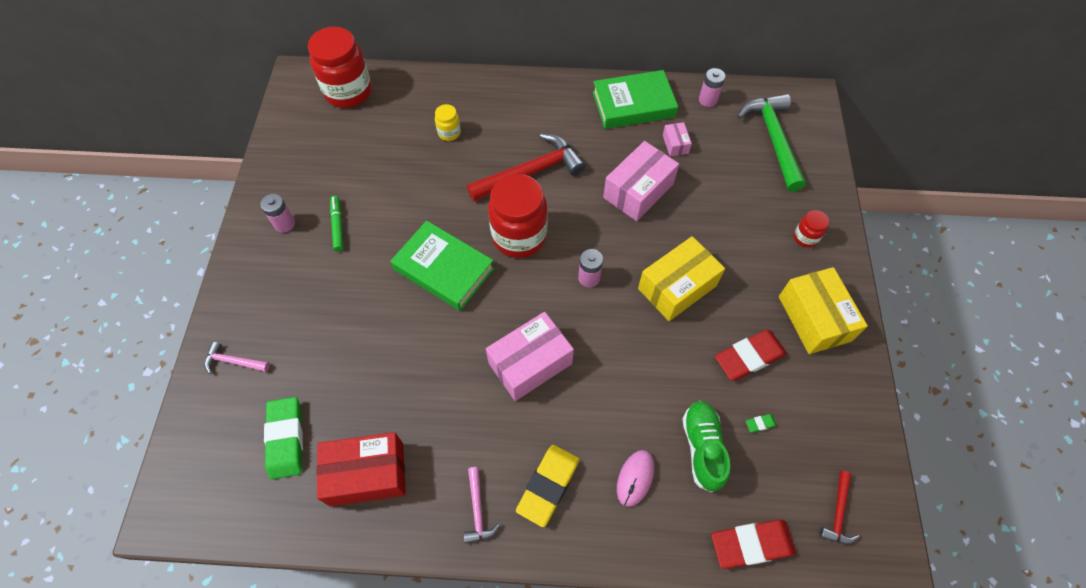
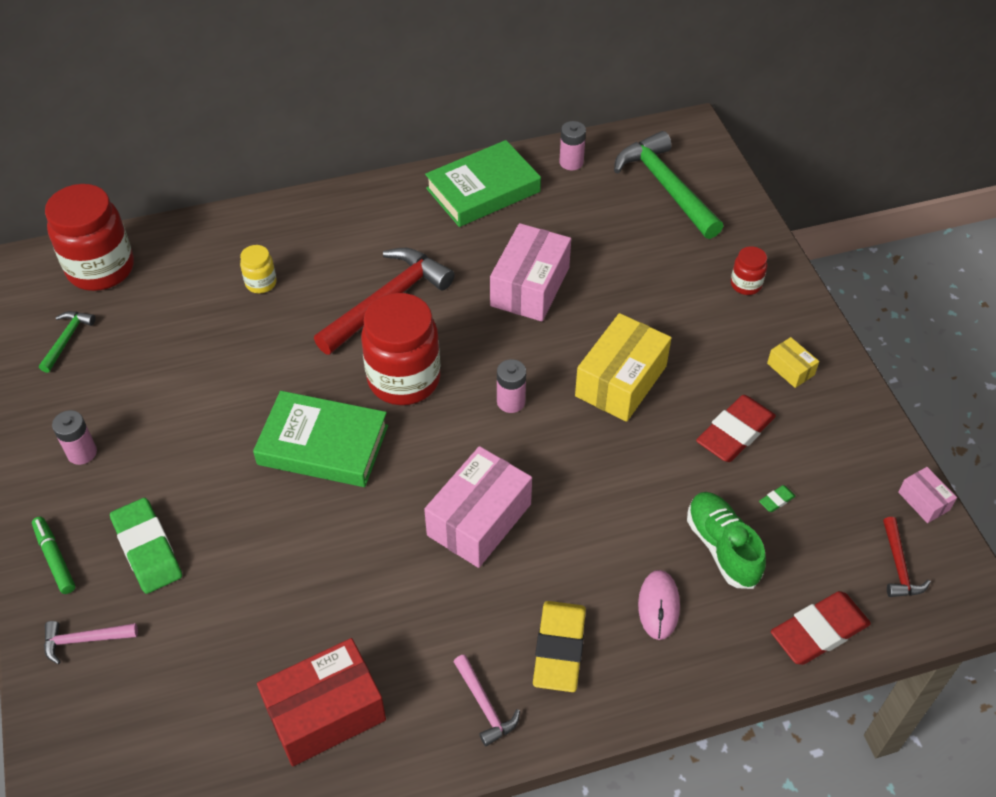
camera: 20 degrees left, 10 degrees down
(286, 439) = (199, 708): green eraser -> green eraser (147, 549)
(307, 137) = (67, 339): none -> green hammer
(338, 226) = (158, 434): green marker -> green marker (55, 558)
(675, 144) = (553, 222): pink box -> pink box (923, 501)
(814, 318) = (790, 369): yellow box -> yellow box, size x0.48

